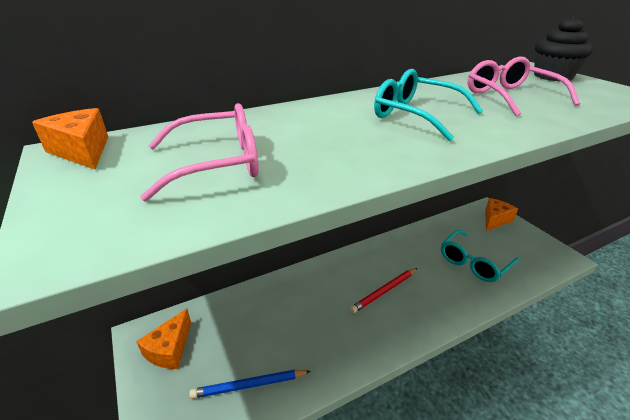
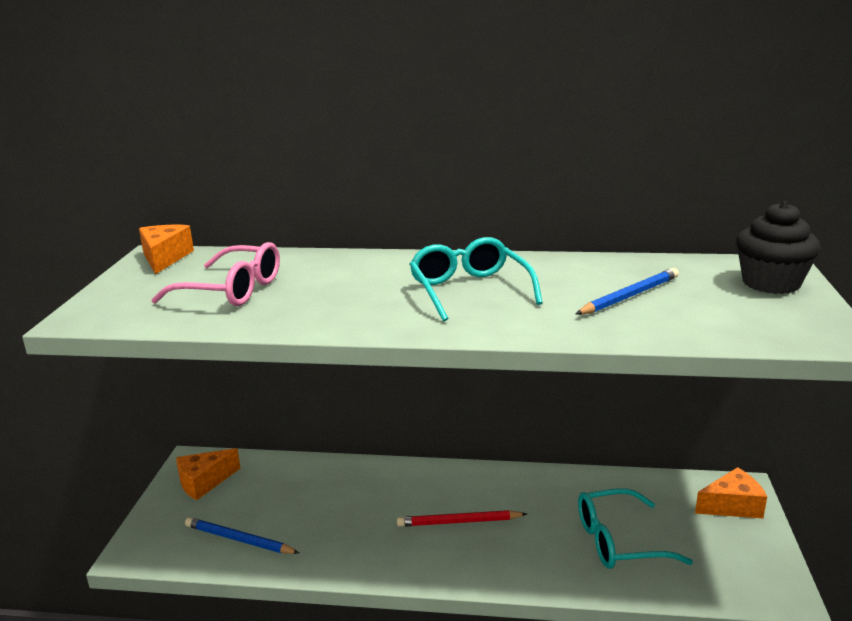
camera: 35 degrees right, 10 degrees down
(511, 97) = (629, 296): pink glasses -> blue pencil

